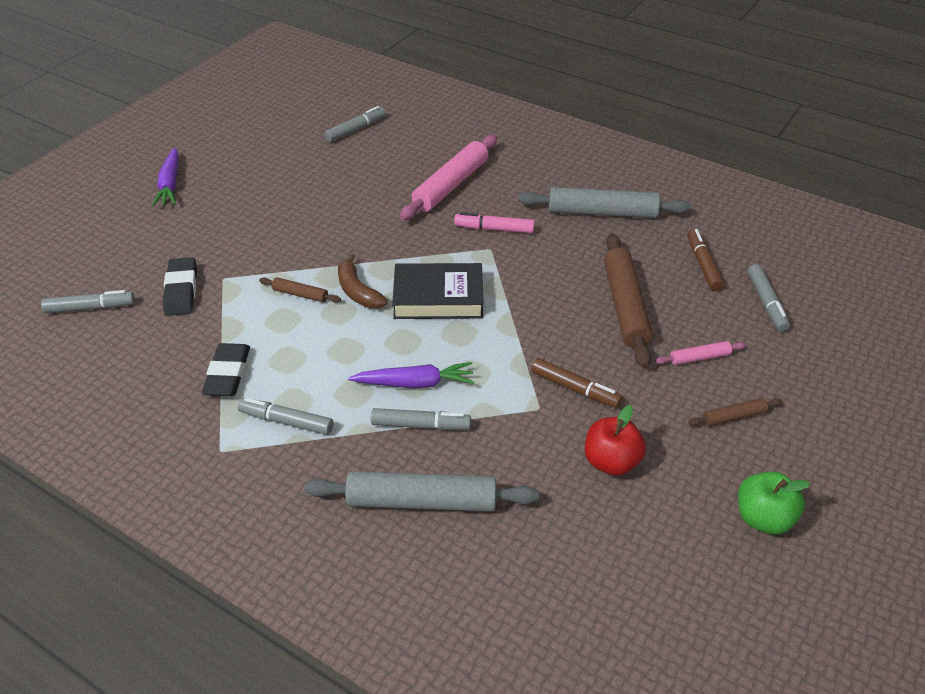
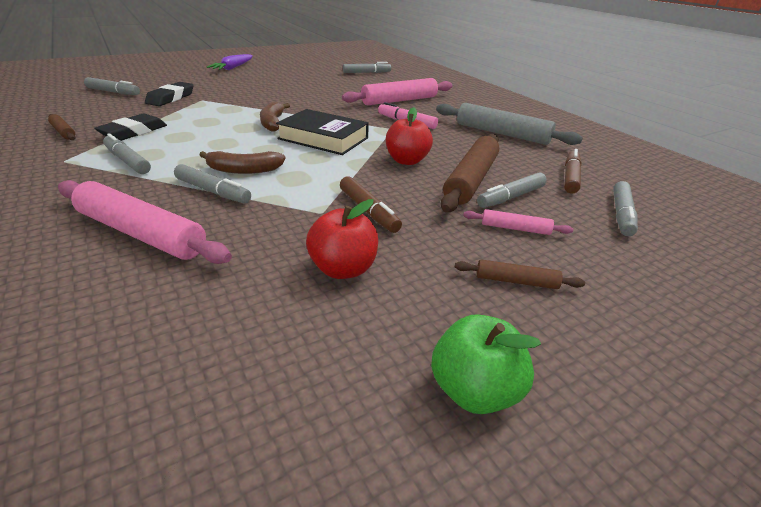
camera: 25 degrees right, 10 degrees down
(300, 294) = (235, 115): brown rolling pin -> brown rolling pin (63, 132)
(415, 383) = (244, 170): purple carrot -> brown banana
(422, 501) = (141, 233): grey rolling pin -> pink rolling pin
(549, 301) = (407, 161): none -> red apple
(672, 317) = (511, 197): none -> grey marker

